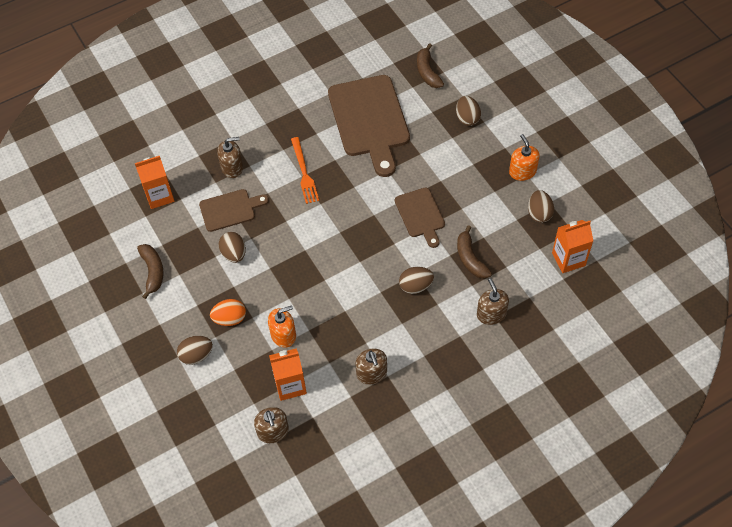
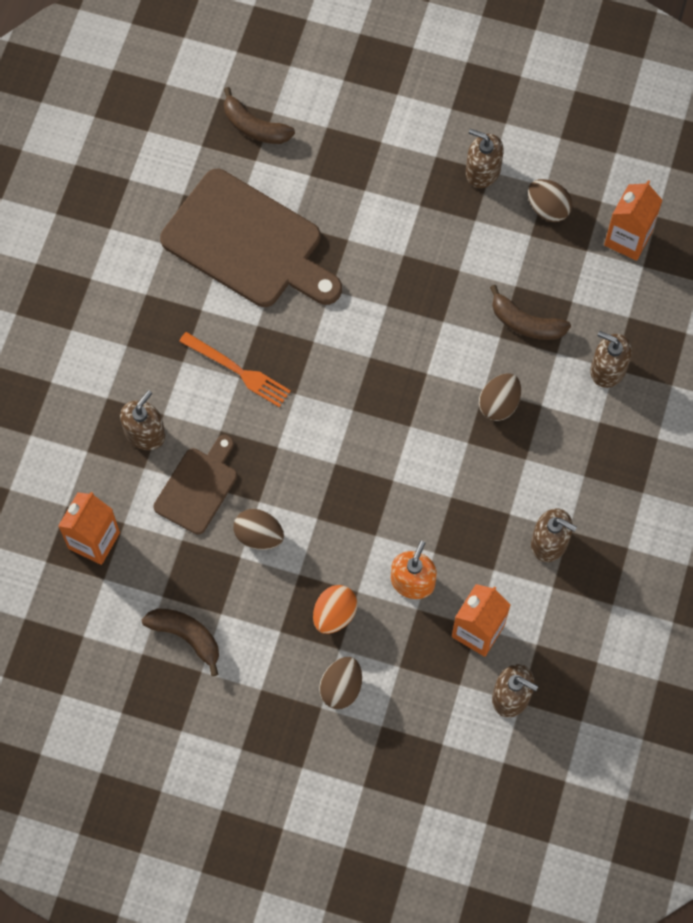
camera: 45 degrees left, 10 degrees up
(420, 215) = (422, 315): brown cutting board -> none
(467, 118) = (358, 152): brown egg -> none
(522, 171) = (482, 171): orange soap dispenser -> brown soap dispenser

